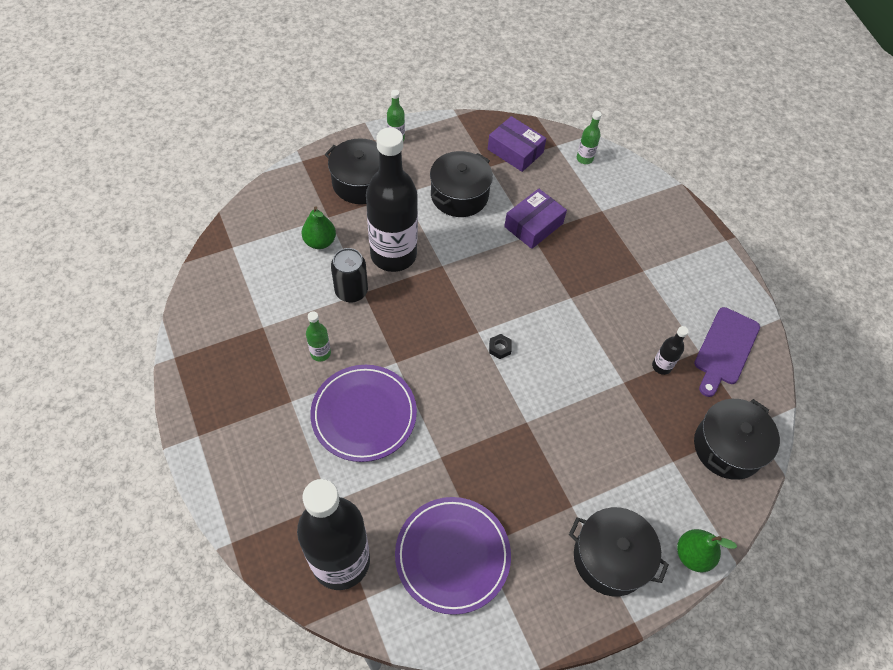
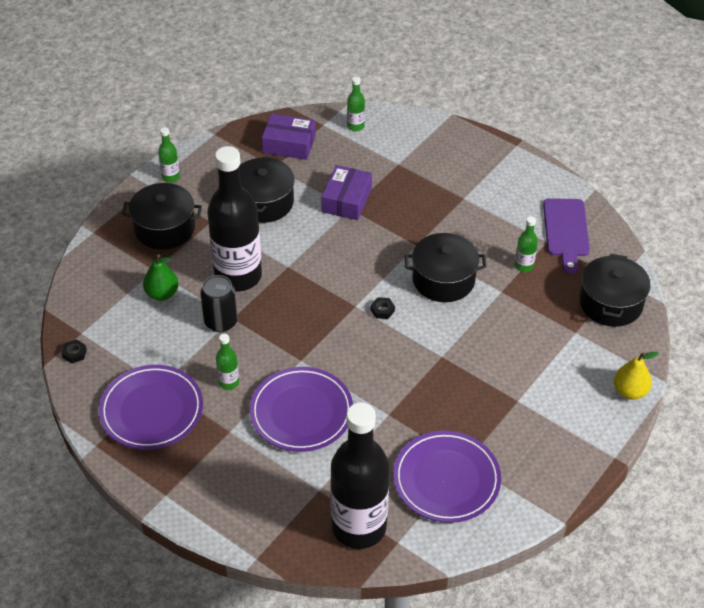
camera: 25 degrees left, 10 degrees down
(214, 263) = (74, 353): none -> black nut
(240, 347) = (151, 410): none -> purple plate
(610, 558) = (570, 422): black pot -> black pot (443, 279)
(661, 366) = (524, 266): black bottle -> green bottle
(692, 555) = (630, 391): green pear -> yellow pear

